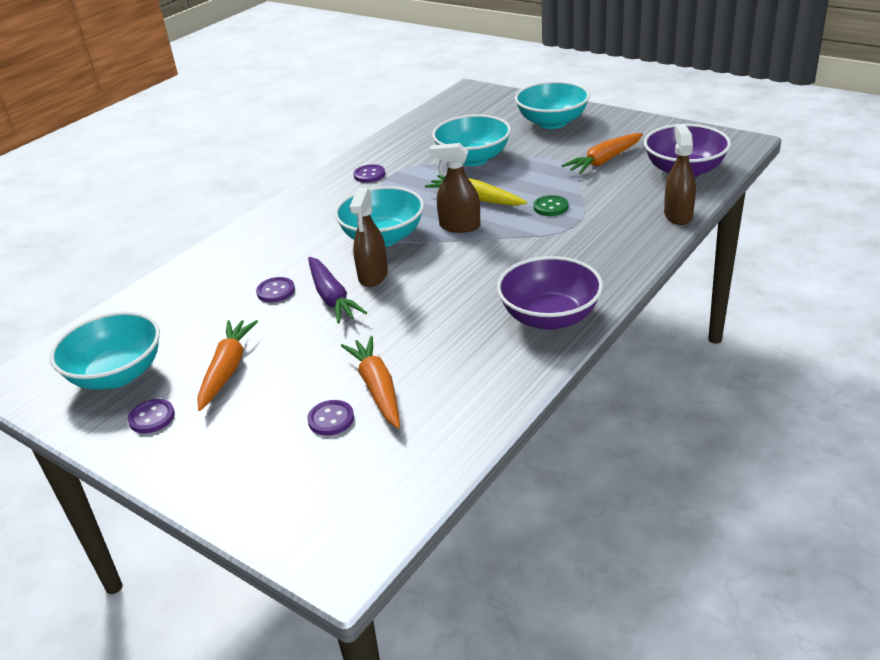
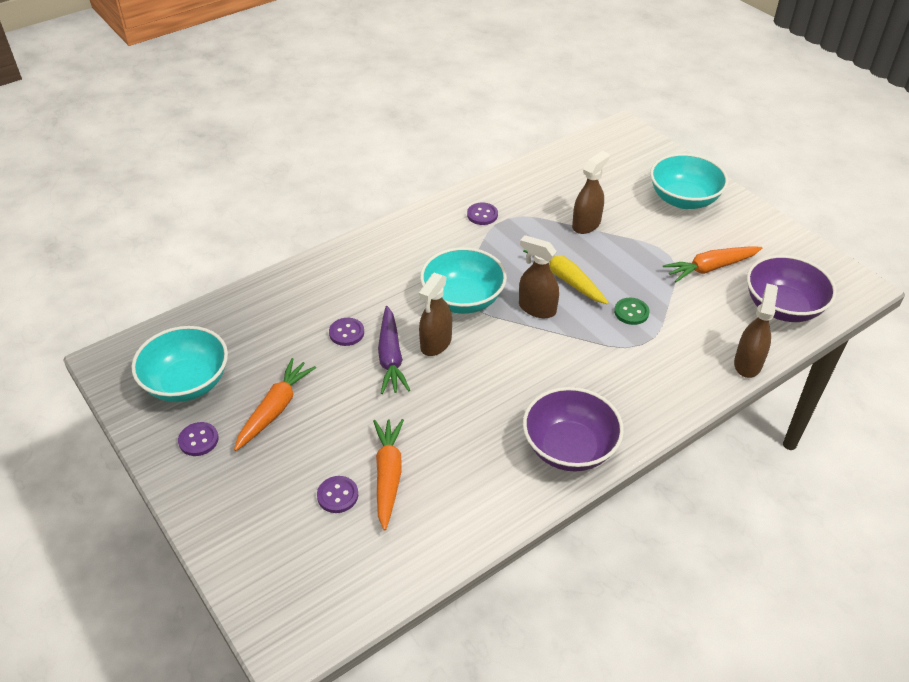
camera: 15 degrees right, 10 degrees up
(473, 158) = (586, 224): turquoise bowl -> brown spray bottle

